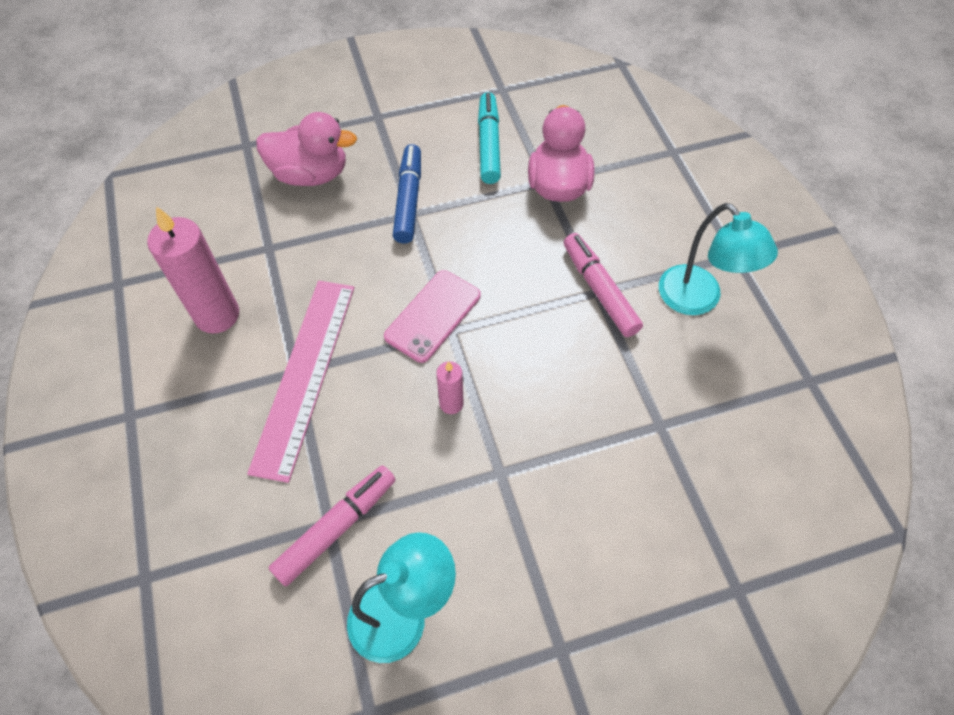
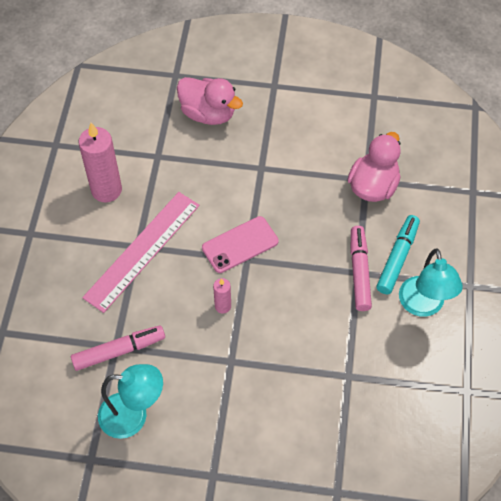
camera: 25 degrees right, 0 degrees up
(408, 200) = (264, 157): blue marker -> none
(488, 145) = (341, 136): turquoise marker -> turquoise marker (397, 258)

